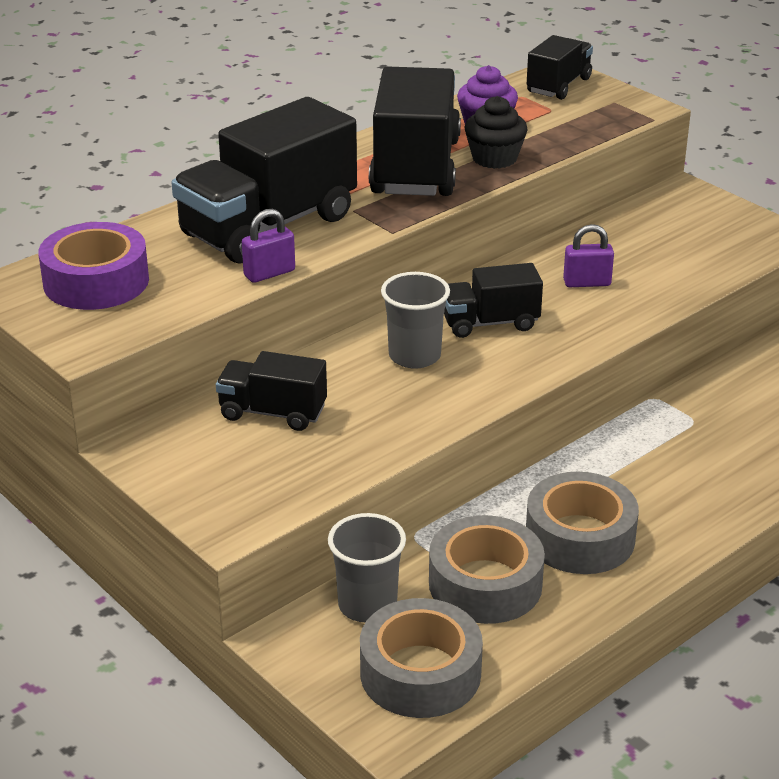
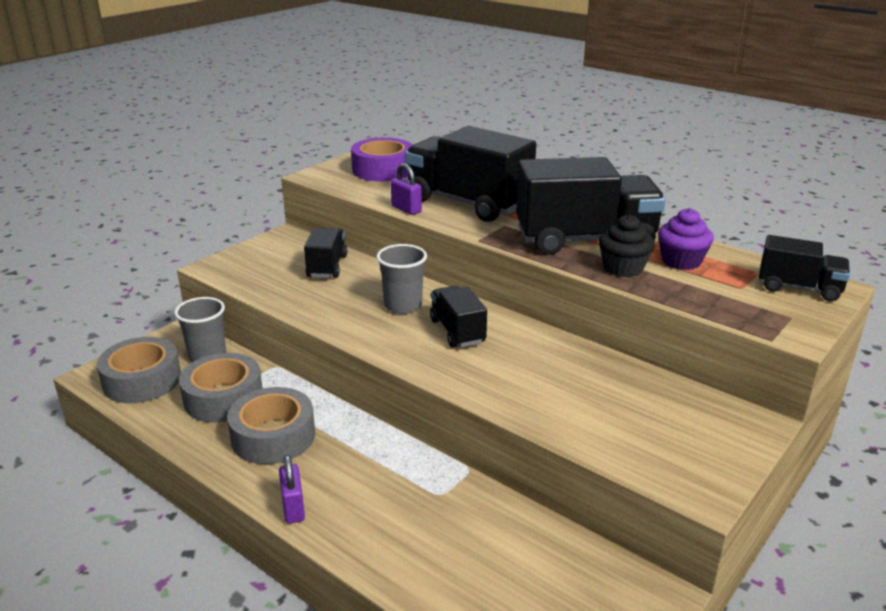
camera: 80 degrees right, 5 degrees down
(587, 283) = (539, 372): purple padlock -> purple padlock (293, 508)

